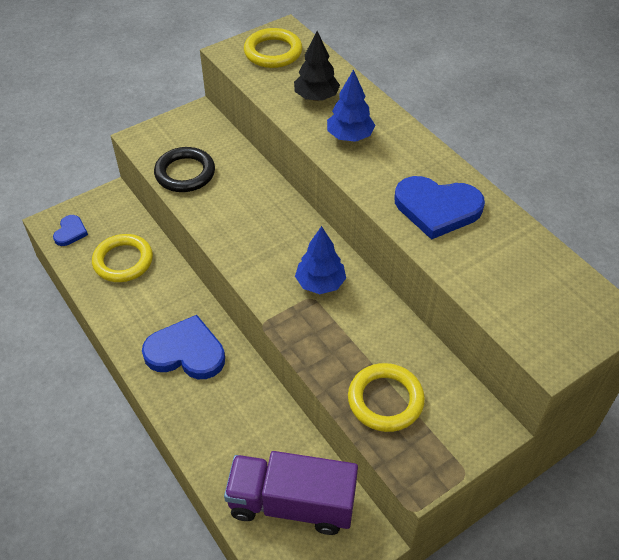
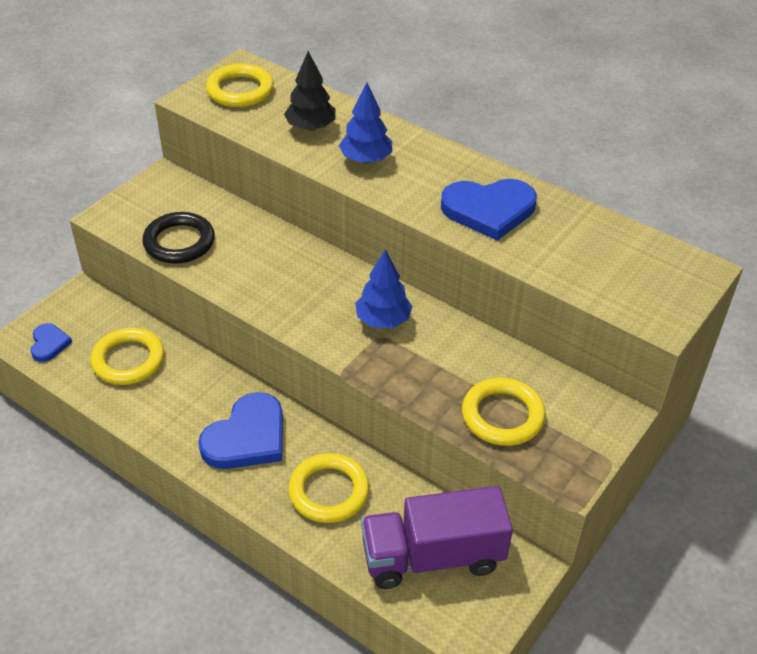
camera: 20 degrees left, 5 degrees down
(186, 352) = (247, 437): blue heart -> blue heart turned 135 degrees clockwise
(231, 419) = (329, 491): none -> yellow ring

